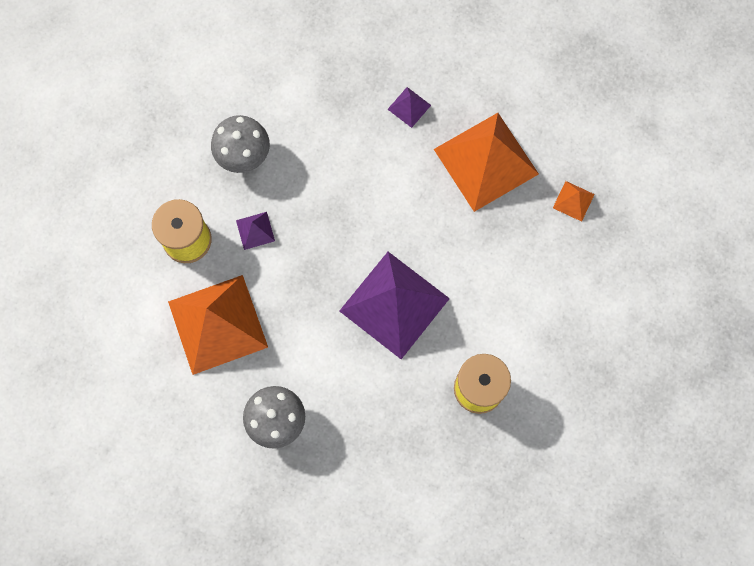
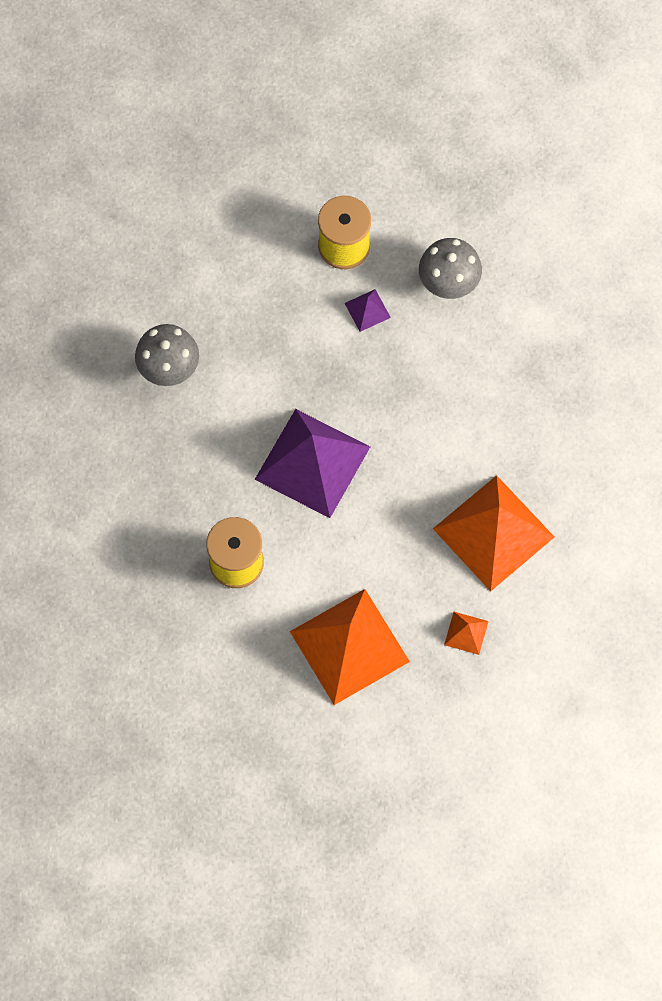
camera: 80 degrees right, 5 degrees down
(217, 324) = (259, 293): orange pyramid -> orange pyramid (349, 646)
(409, 107) = (540, 442): purple pyramid -> none

